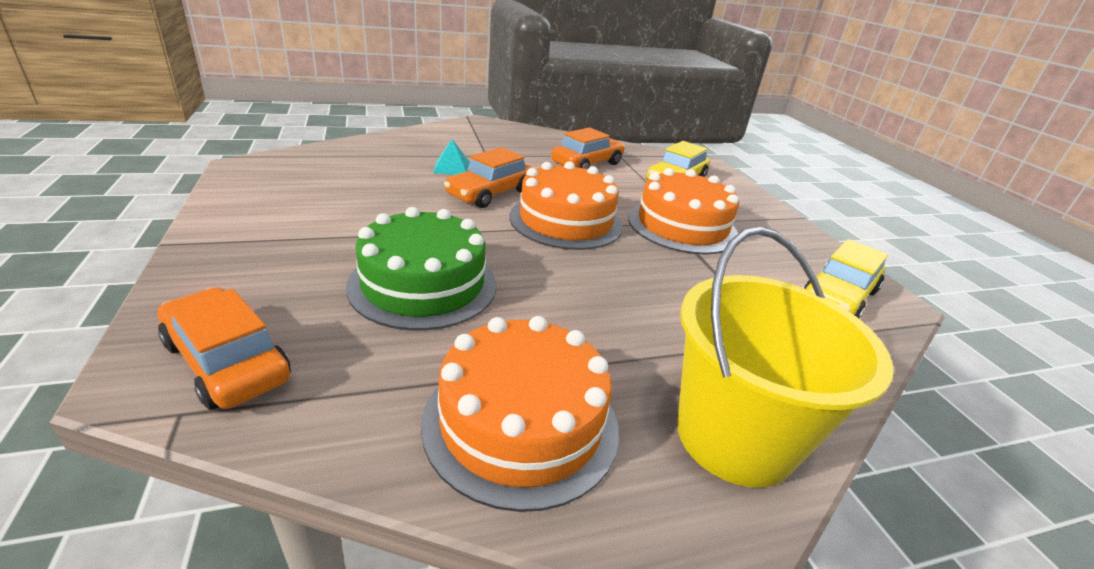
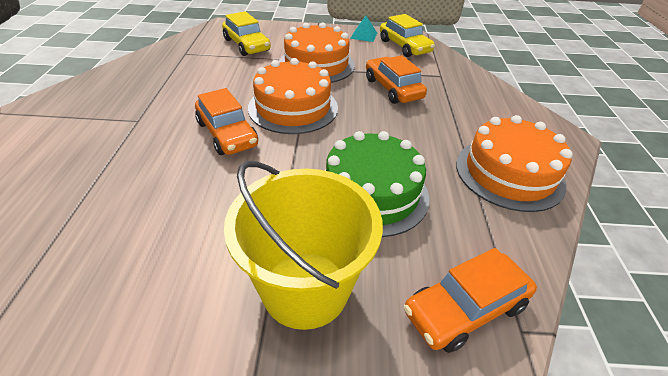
camera: 70 degrees left, 10 degrees up
(452, 167) = (155, 147): turquoise pyramid -> turquoise pyramid (364, 35)
(587, 164) = (193, 72): orange car -> orange car (393, 89)
(734, 437) = (509, 112): yellow bucket -> yellow bucket (305, 289)

